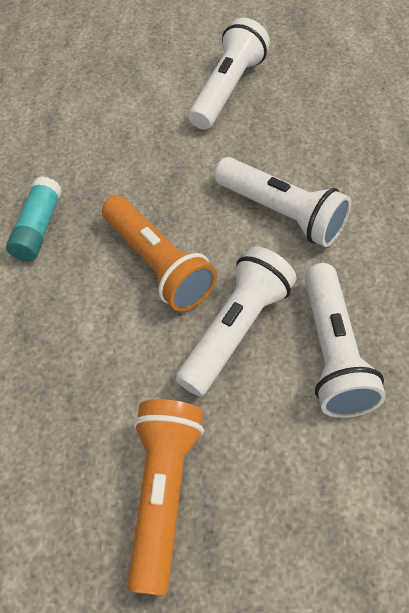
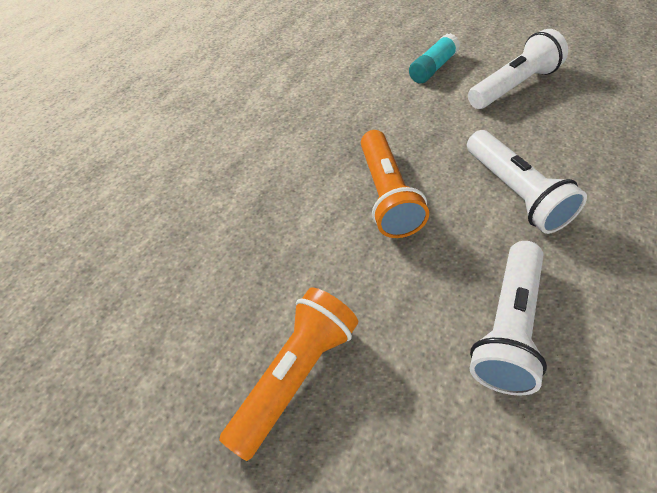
camera: 30 degrees right, 5 degrees down
(38, 228) = (311, 138): turquoise glue stick -> turquoise glue stick (433, 68)
(236, 330) = (426, 270): white flashlight -> none

